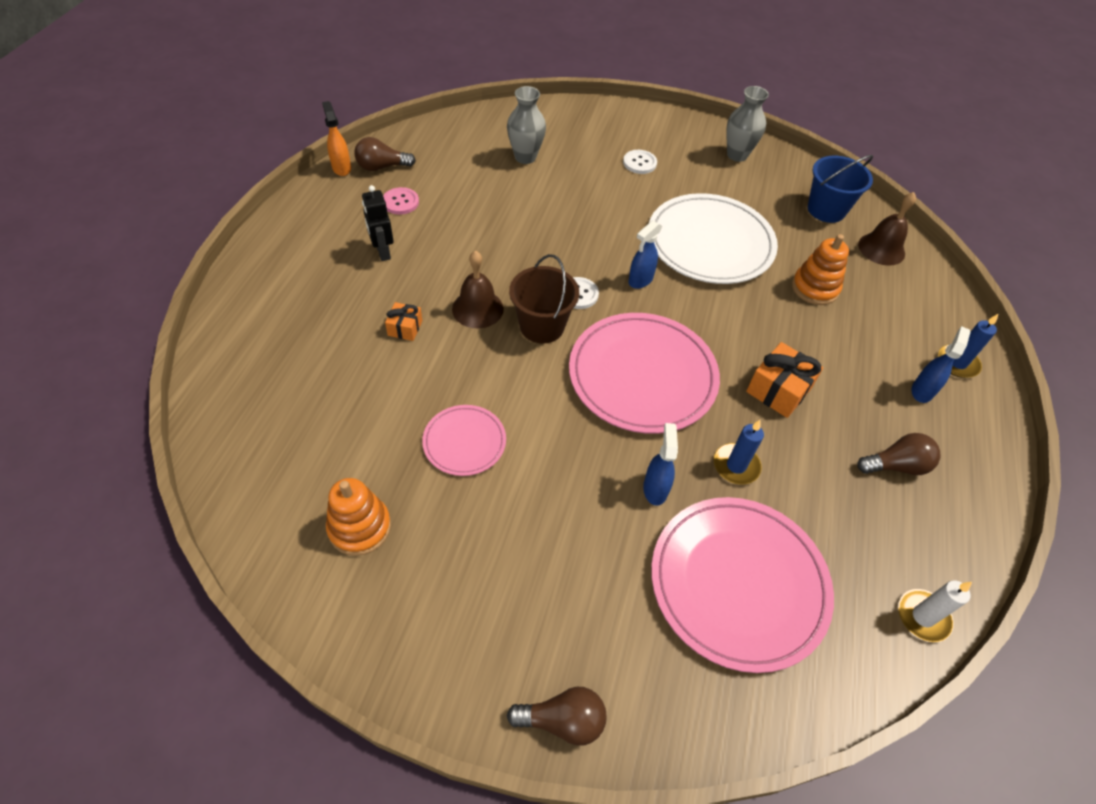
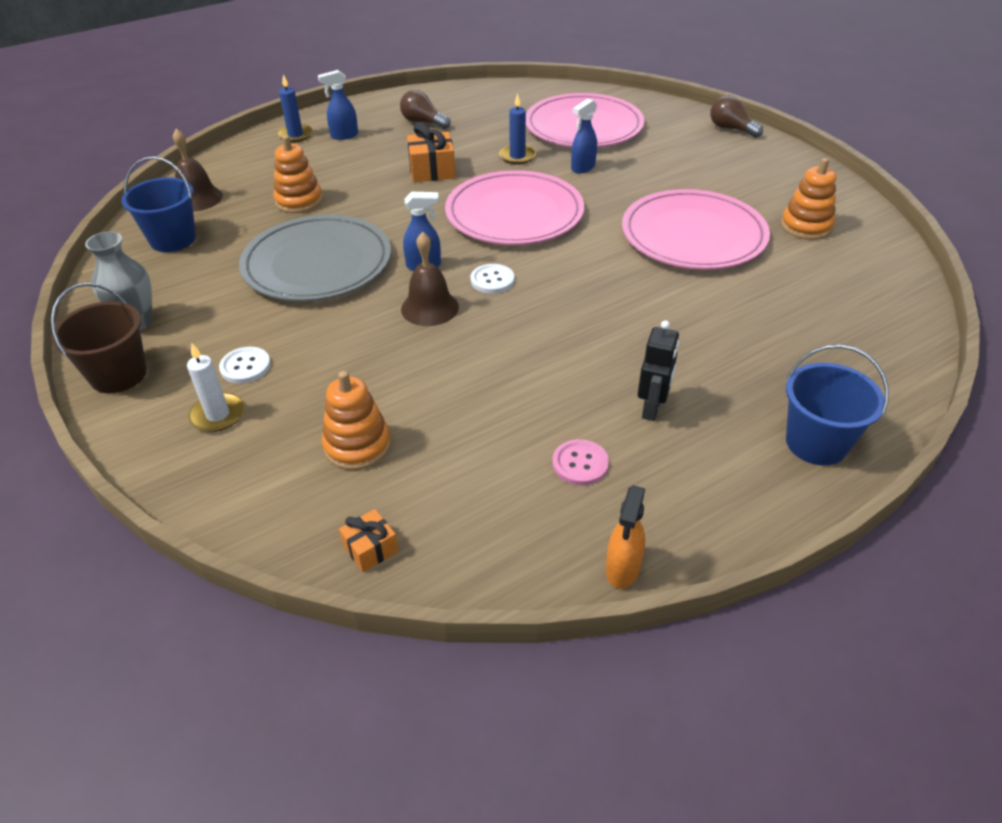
camera: 135 degrees left, 10 degrees down
(264, 280) = (816, 443): none -> blue bucket
(382, 167) = (561, 537): brown light bulb -> none
(405, 328) = (683, 325): orange gift -> orange gift (370, 549)
(464, 442) = (693, 235): pink plate -> pink plate, size x1.95
(477, 309) = (598, 310): brown bell -> brown bell (429, 308)
(525, 157) = (357, 446): grey vase -> orange stacking toy
(542, 326) = (554, 273): brown bucket -> brown bucket (118, 375)
(710, 243) = (317, 263): white plate -> grey plate
(923, 617) = (506, 89): white candle -> white candle (218, 415)

